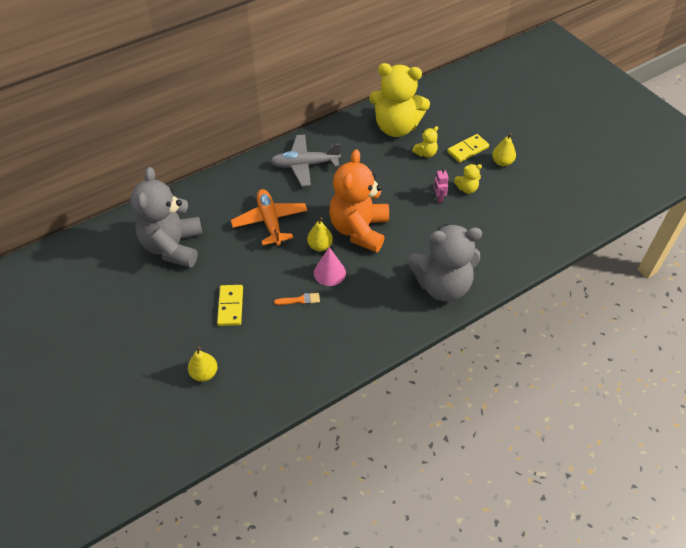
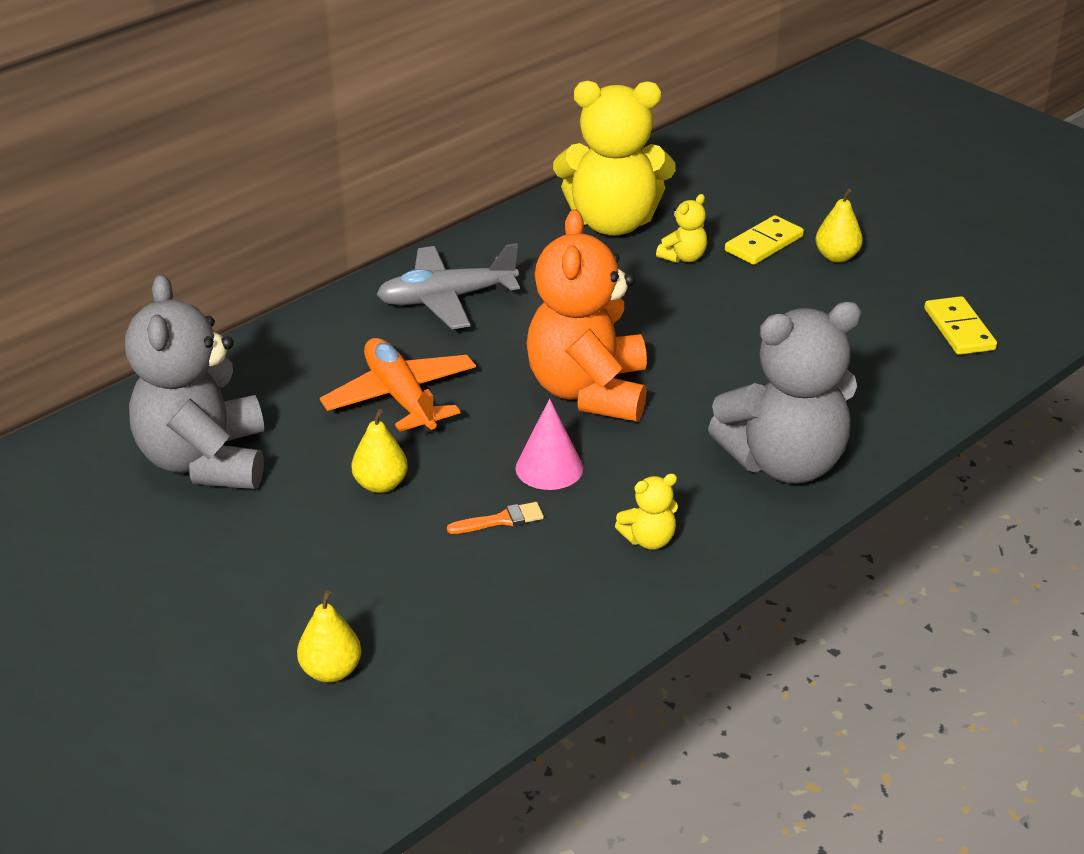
camera: 10 degrees left, 15 degrees down
(230, 306) = (356, 548): yellow domino -> yellow domino (959, 329)
(320, 246) = (516, 426): yellow pear -> yellow pear (381, 484)
(438, 198) = (731, 324): pink robot -> none
(467, 189) = (782, 304): yellow teddy bear -> yellow teddy bear (649, 539)

